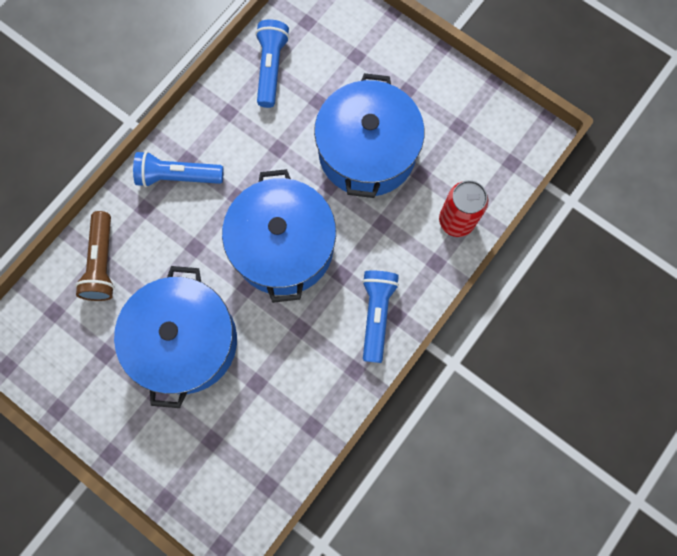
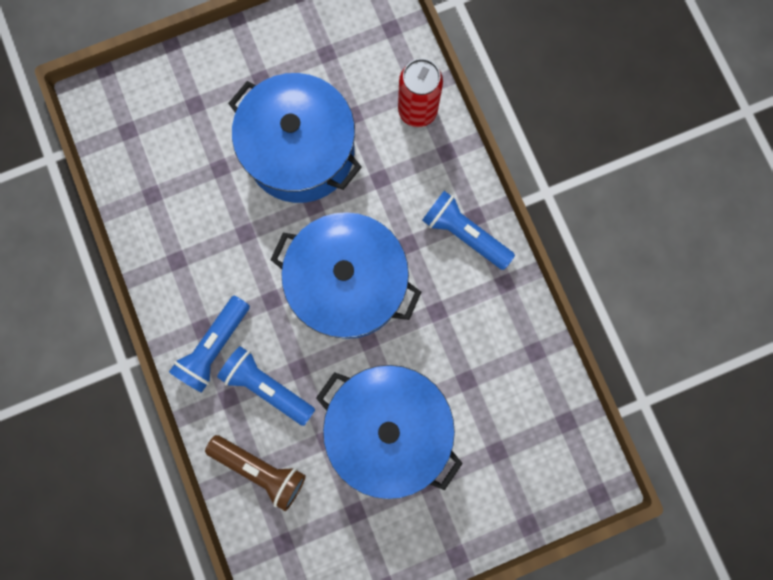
camera: 60 degrees left, 5 degrees up
(271, 68) = (156, 193): blue flashlight -> blue flashlight (267, 386)

